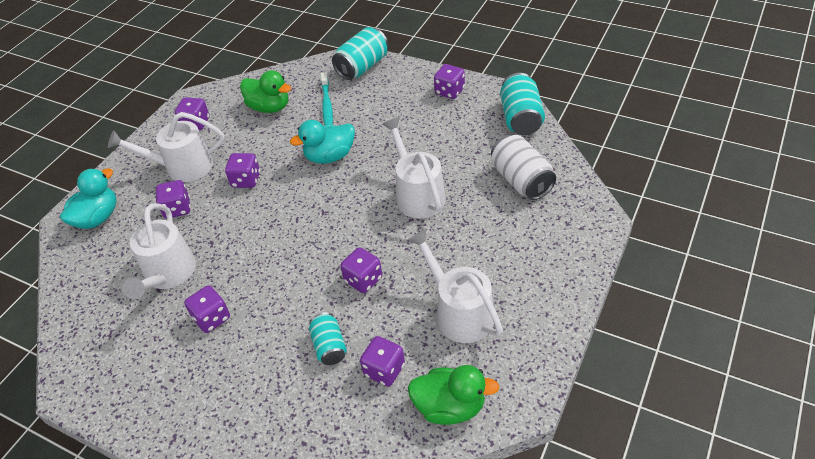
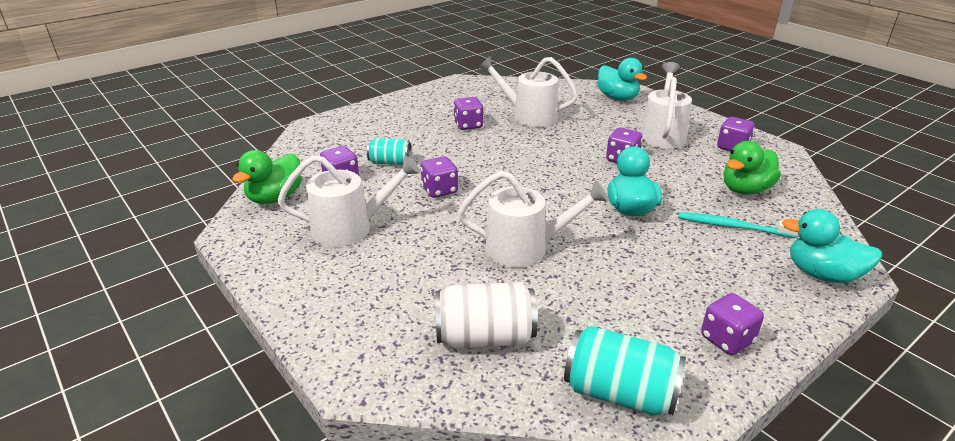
camera: 110 degrees right, 15 degrees down
(177, 209) = (604, 126): purple dice -> none
(362, 67) = (822, 274): turquoise can -> turquoise duck

